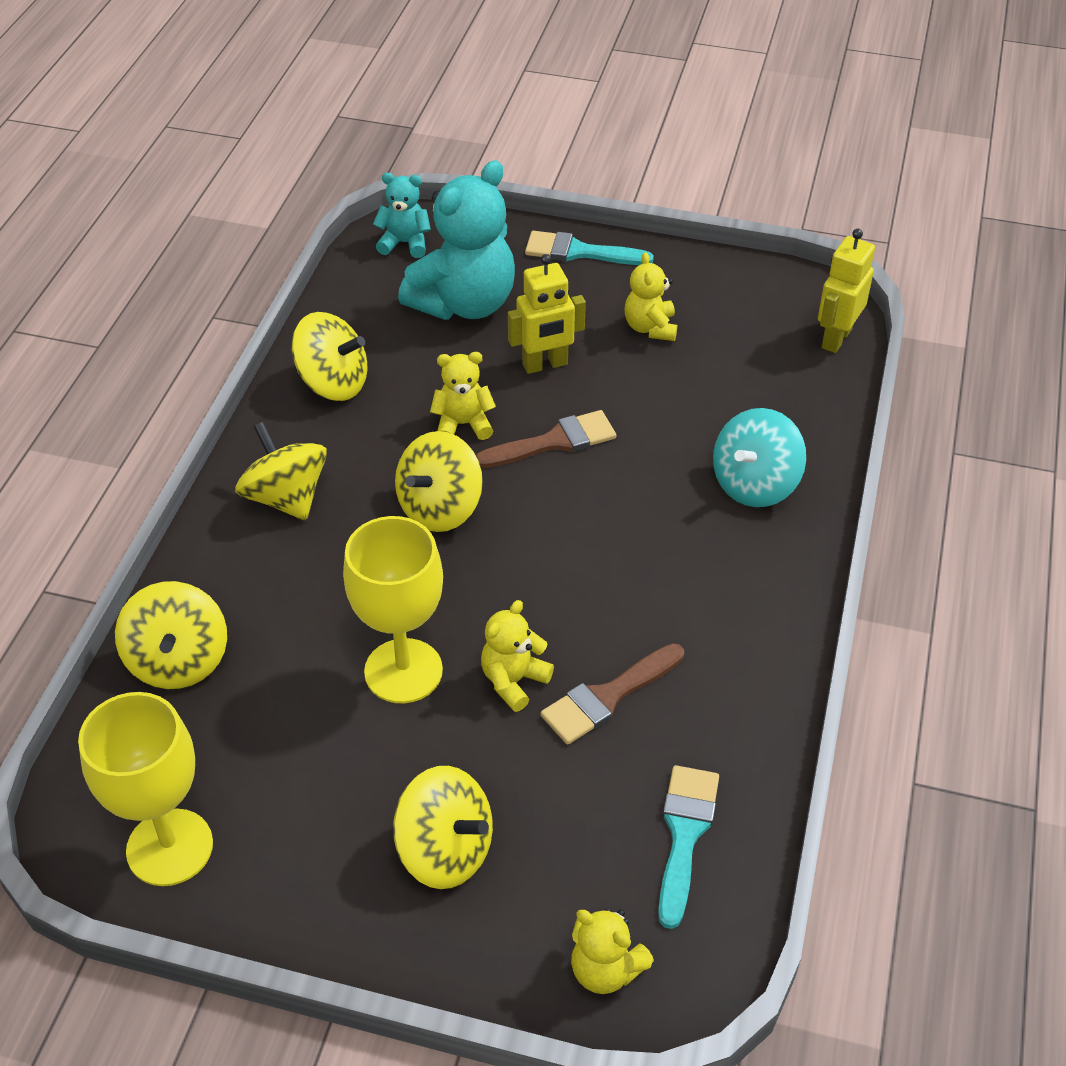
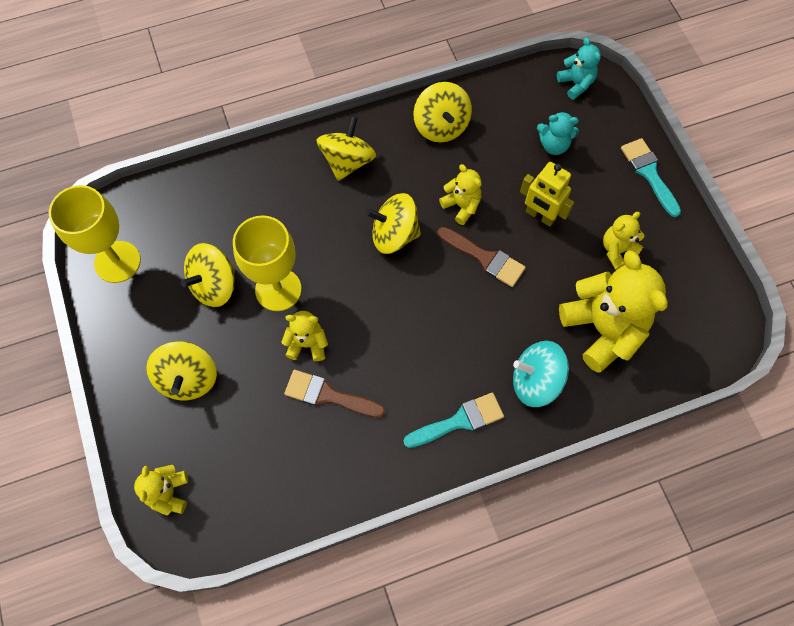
camera: 55 degrees right, 20 degrees up
(179, 661) = (217, 190): yellow spinning top -> yellow spinning top (214, 285)
(464, 304) = (553, 145): turquoise teddy bear -> turquoise teddy bear, size x0.50
(684, 834) = (268, 484): turquoise brush -> turquoise brush (459, 421)
(737, 393) = (602, 329): none -> yellow teddy bear
(836, 338) = (698, 358): yellow robot -> none

